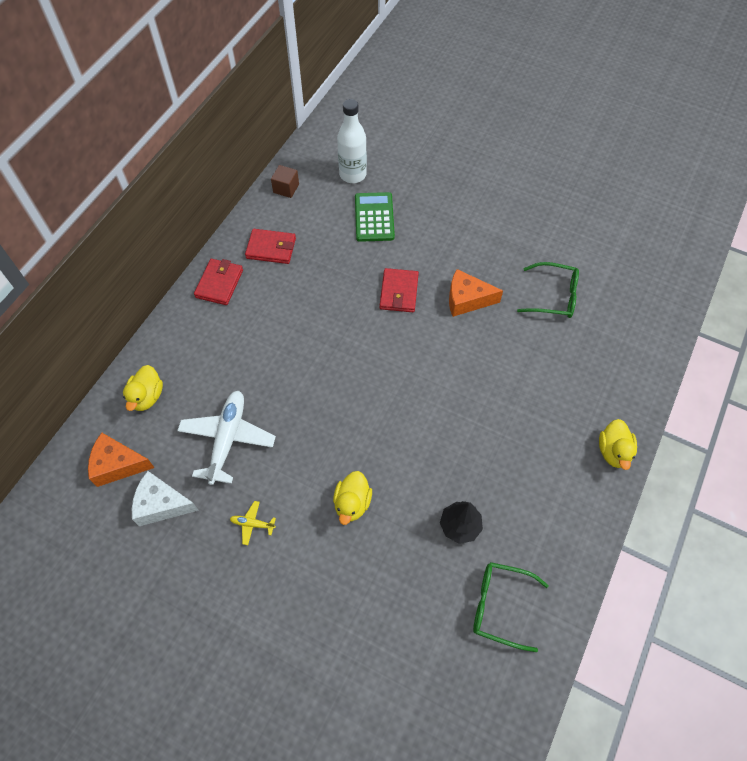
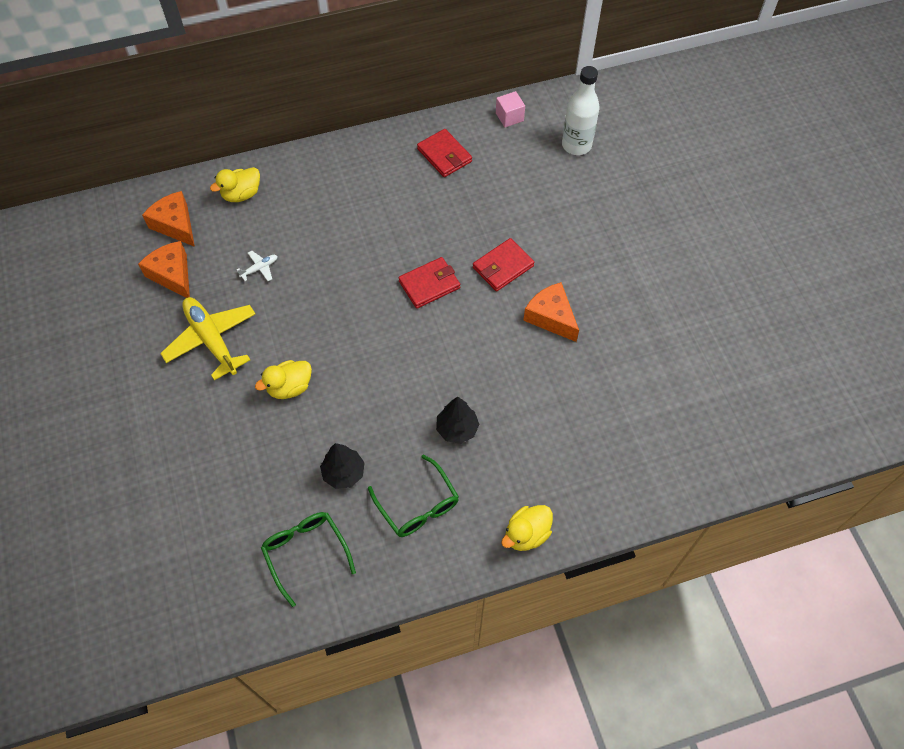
camera: 45 degrees right, 0 degrees up
(161, 504) = (172, 275): white cheese -> orange cheese
(219, 283) = (377, 153): red wallet -> red wallet (429, 285)
(227, 439) = (260, 268): white plane -> white plane, size x0.44
(252, 524) = (211, 340): yellow plane -> yellow plane, size x2.29
(286, 188) = (509, 117): brown cube -> pink cube
(374, 217) = (553, 193): green calculator -> none
(495, 425) = (457, 429): none -> black tree
(554, 296) = (629, 376): green glasses -> green glasses (417, 505)

